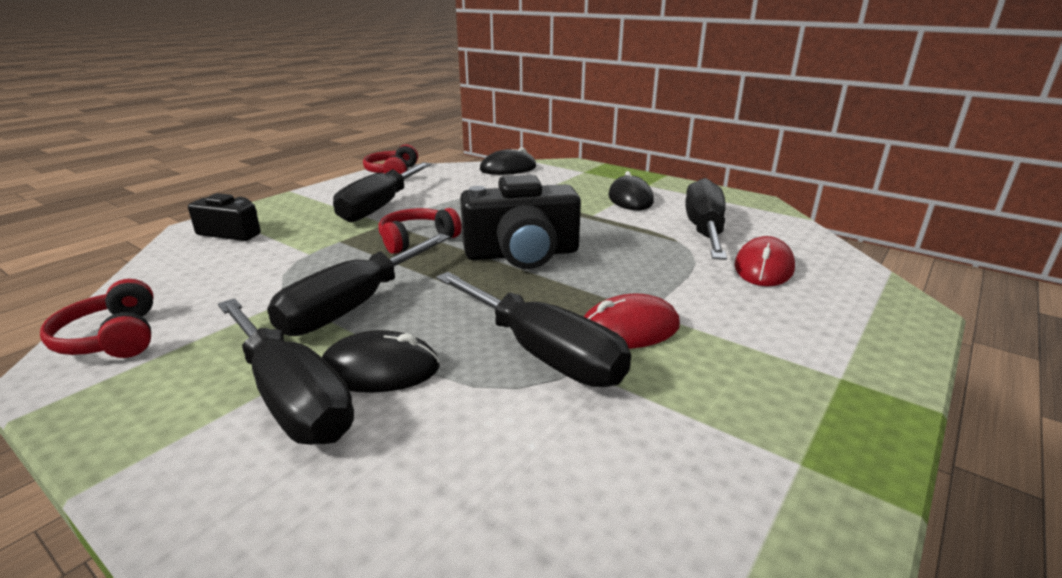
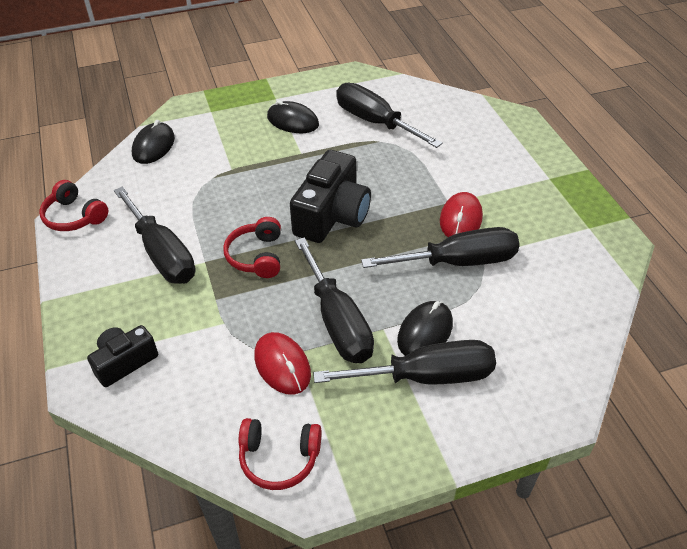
camera: 55 degrees left, 20 degrees up
(763, 268) = (441, 132): red mouse -> red mouse (282, 365)

